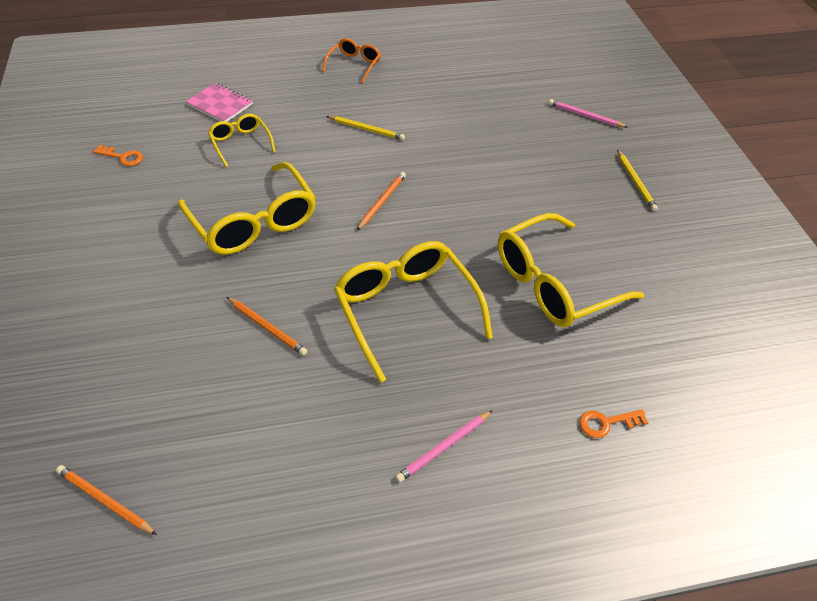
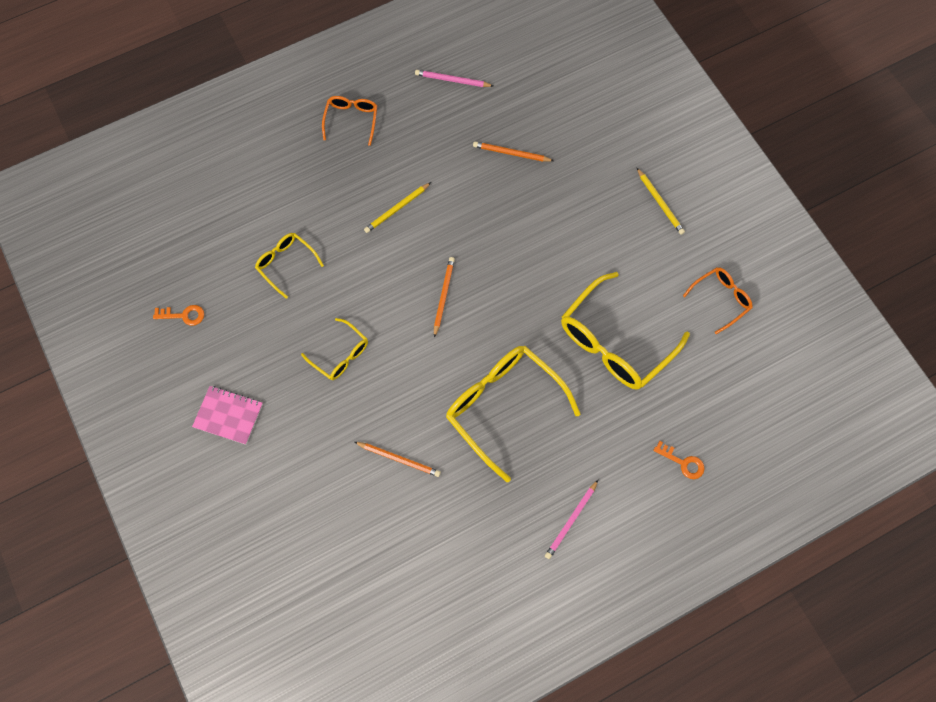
camera: 15 degrees left, 20 degrees up
(105, 501) = (347, 639): orange pencil -> orange pencil (511, 153)
(220, 104) = (242, 218): pink notebook -> pink notebook (228, 415)
(254, 222) = (340, 355): yellow glasses -> yellow glasses, size x0.52
(366, 129) = (397, 209): yellow pencil -> yellow pencil turned 135 degrees clockwise
(585, 116) = (597, 127): pink pencil -> pink pencil (452, 80)
(606, 423) = (683, 462): orange key -> orange key turned 120 degrees counterclockwise
(687, 275) = (721, 299): none -> orange glasses

